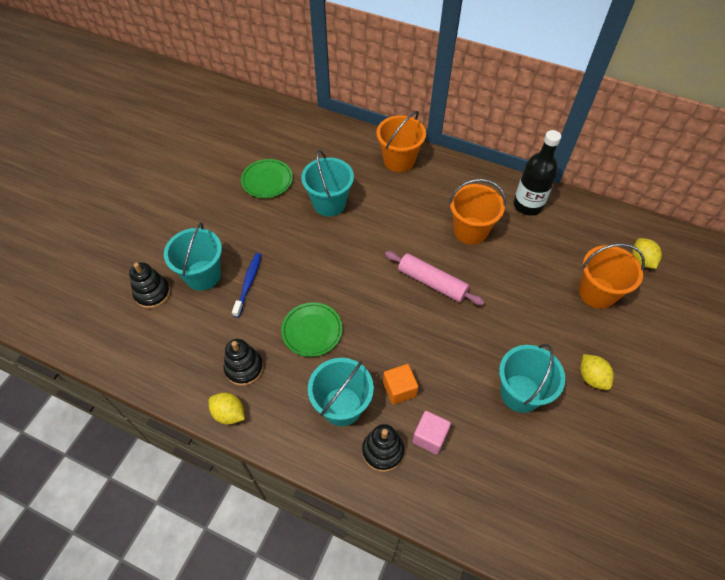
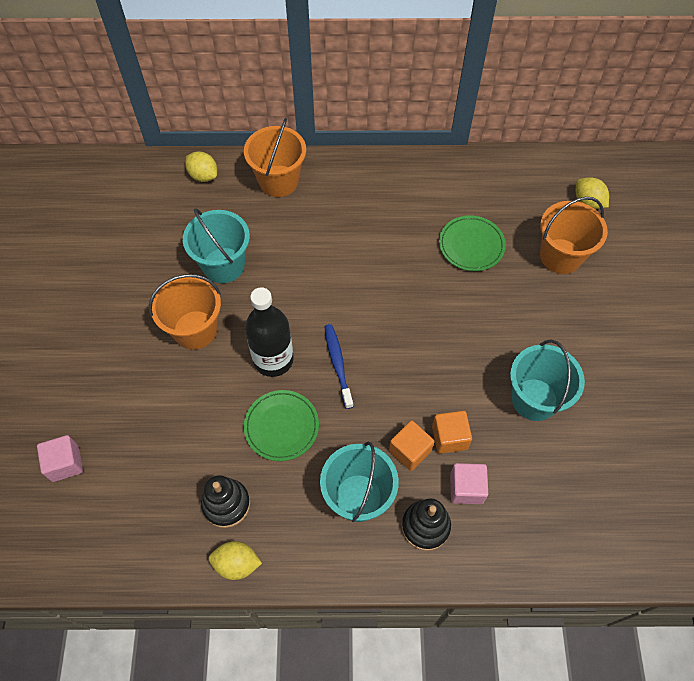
camera: 25 degrees left, 5 degrees up
(152, 293) = (65, 463): black stacking toy -> pink cube
(203, 275) = (116, 415): turquoise bucket -> none
(248, 284) = (178, 402): blue toothbrush -> blue toothbrush (338, 365)
(267, 180) = (133, 265): green plate -> green plate (471, 245)
(432, 282) = (386, 314): pink rolling pin -> none
(435, 393) = (449, 437): none -> orange cube
(470, 230) = (399, 236): orange bucket -> orange bucket (195, 330)
(528, 205) = (446, 183): black bottle -> black bottle (273, 359)
(591, 377) = (595, 351): yellow lemon -> yellow lemon (203, 175)

